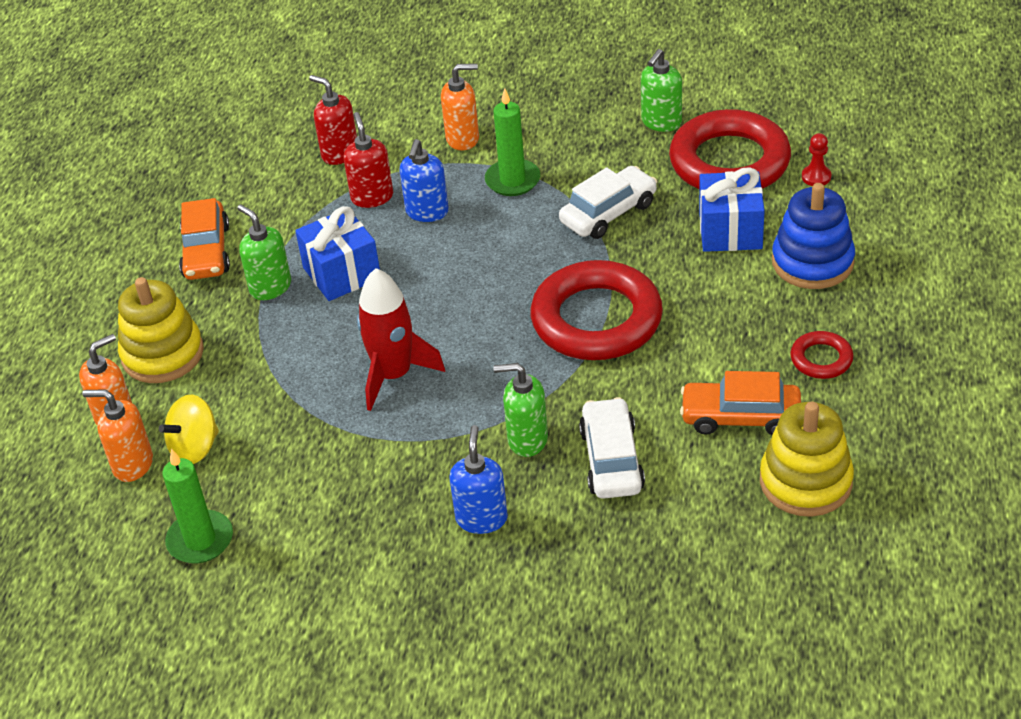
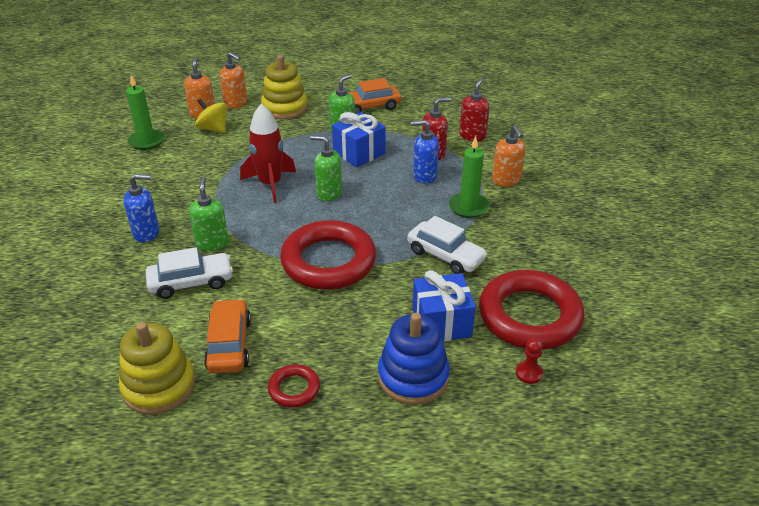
camera: 75 degrees right, 5 degrees down
(661, 122) = (565, 272): green soap dispenser -> green soap dispenser (329, 193)

